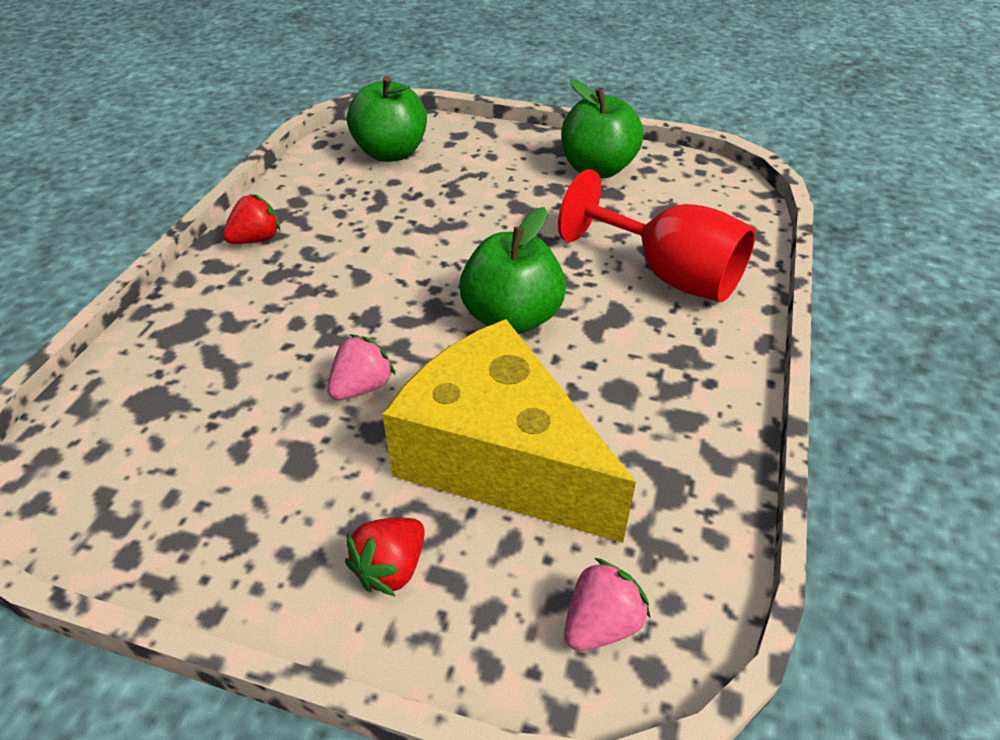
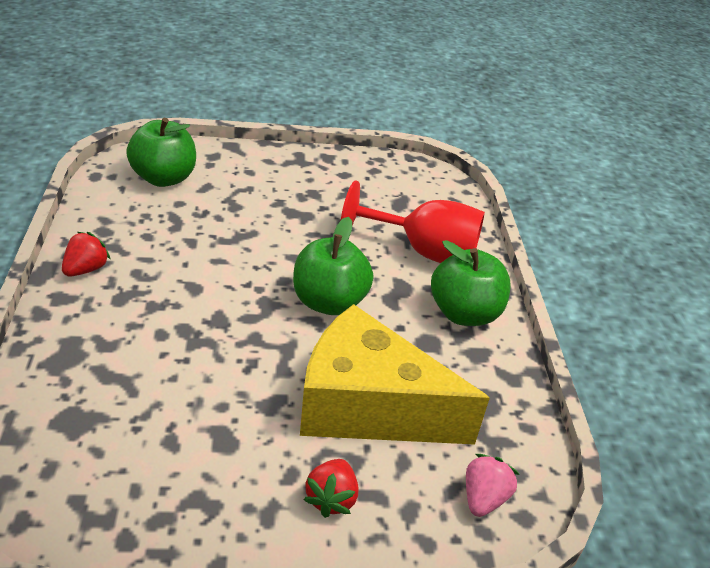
camera: 25 degrees left, 5 degrees down
(362, 387) = (242, 375): pink strawberry -> none
(597, 169) = (337, 174): green apple -> green apple (464, 313)

